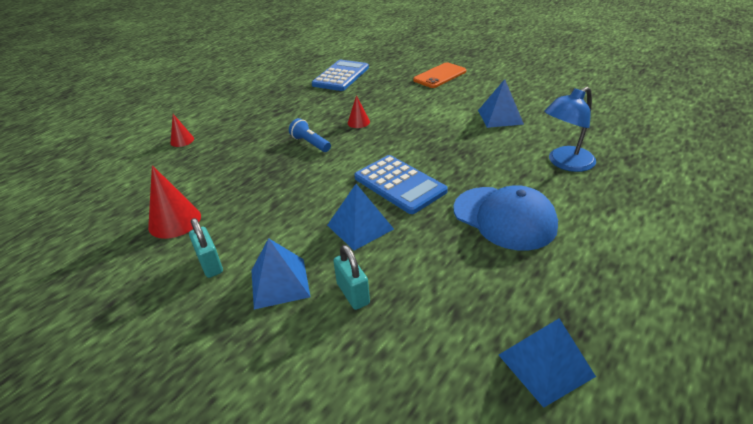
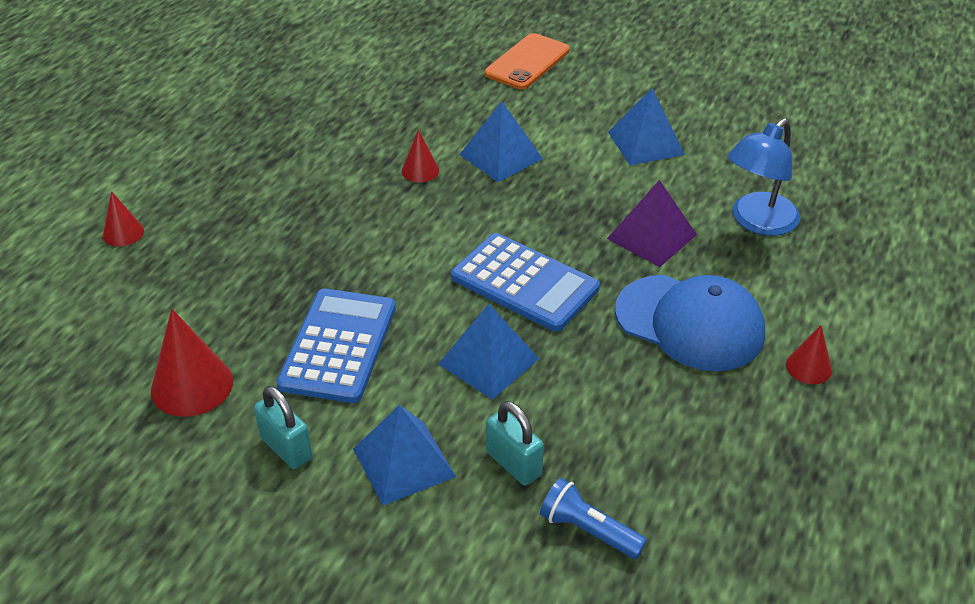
camera: 15 degrees left, 5 degrees up
(310, 143) = (354, 220): blue flashlight -> blue flashlight (588, 531)
(341, 76) = (354, 72): blue calculator -> blue calculator (338, 346)
(491, 166) = (652, 236): none -> purple pyramid
(545, 365) = (781, 521): blue pyramid -> blue pyramid (500, 156)
(587, 255) = (808, 367): none -> red cone

